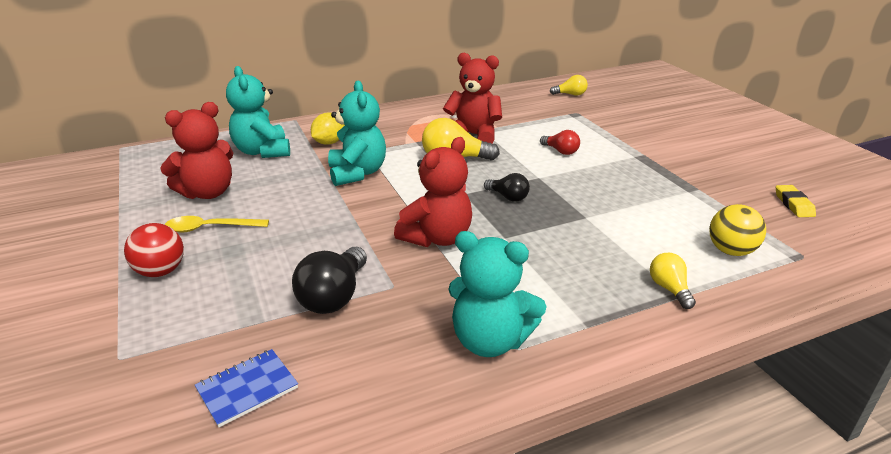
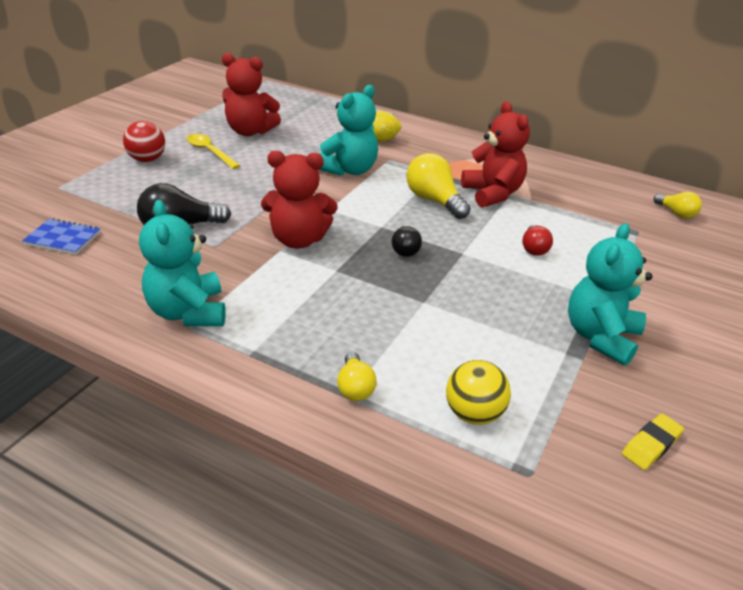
camera: 50 degrees right, 5 degrees up
(262, 151) = (329, 123): turquoise teddy bear -> turquoise teddy bear (600, 337)
(669, 289) = (355, 387): yellow light bulb -> yellow light bulb turned 135 degrees clockwise

